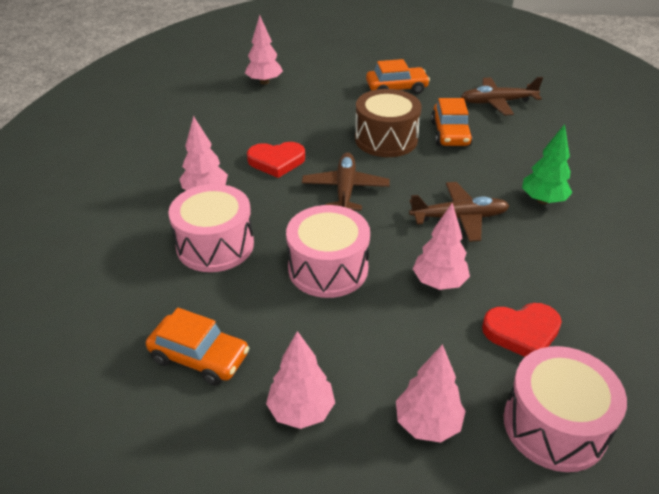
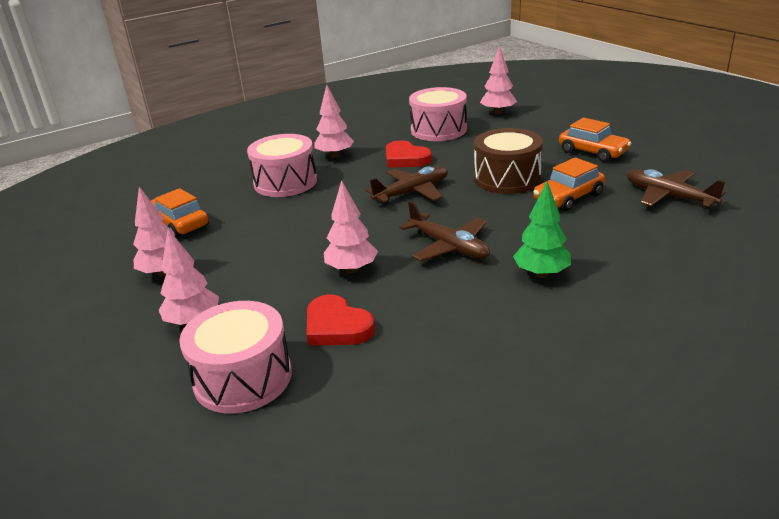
camera: 55 degrees right, 10 degrees down
(199, 357) = (179, 224): orange car -> orange car turned 150 degrees clockwise
(328, 268) = (311, 224): pink drum -> pink drum (438, 130)

